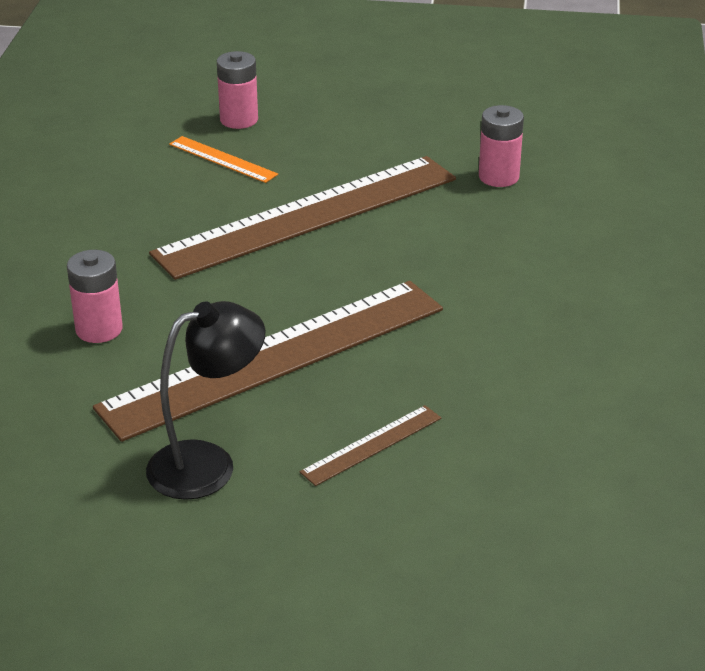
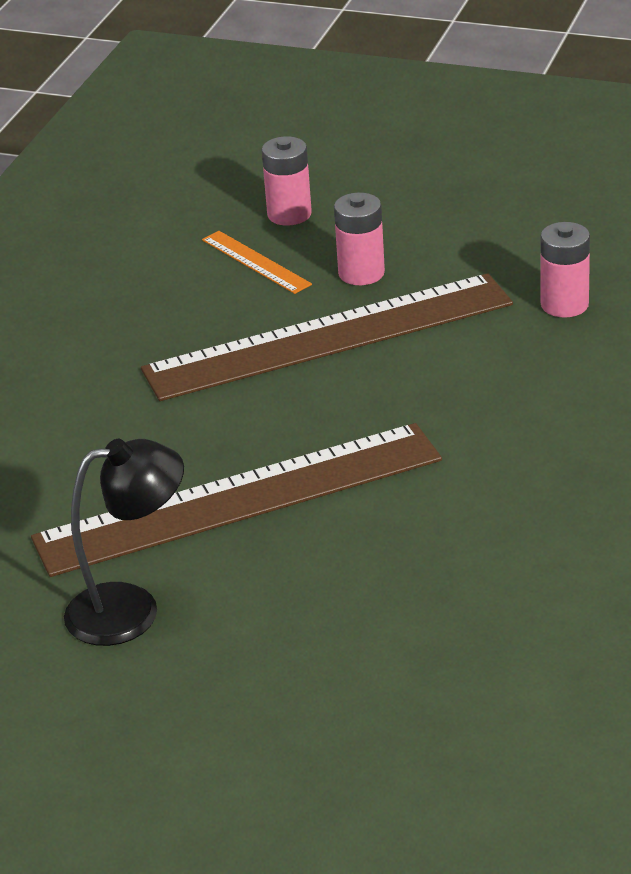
camera: 15 degrees right, 0 degrees up
(99, 329) = (63, 451): pink battery -> pink battery (361, 273)
(372, 445) = (310, 606): brown ruler -> none

